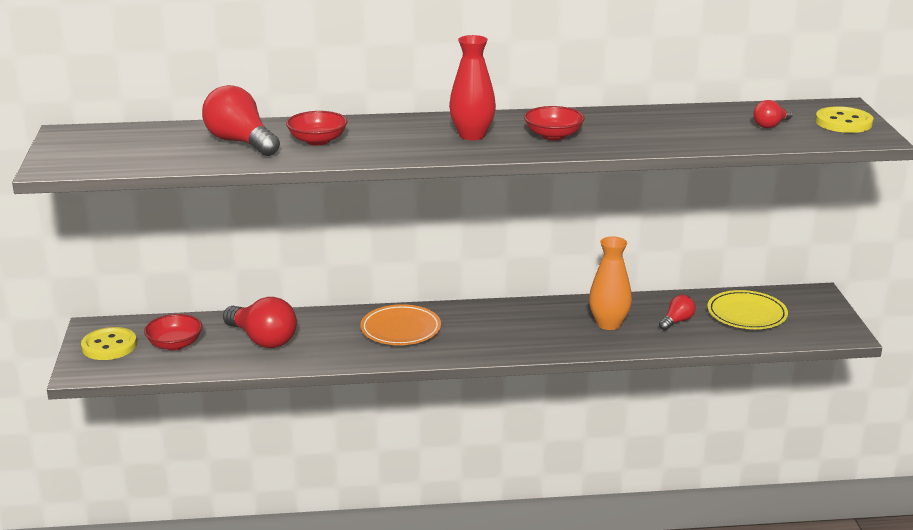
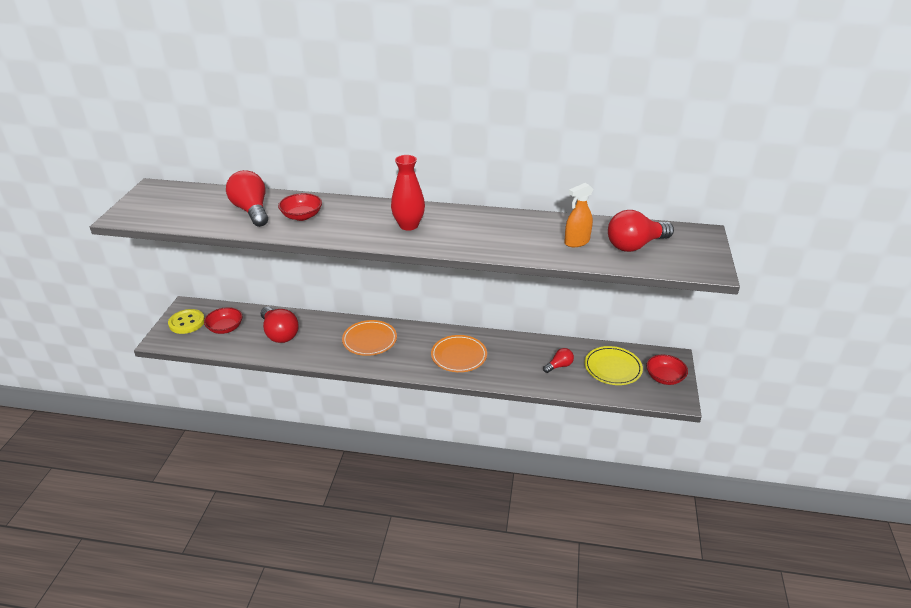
camera: 15 degrees right, 10 degrees up
(537, 329) = (459, 356): none -> orange plate
(553, 135) = (465, 233): red bowl -> red bowl (664, 377)
(608, 324) = (510, 360): orange vase -> none
(698, 129) = (576, 242): none -> orange spray bottle
(771, 125) = (635, 245): red light bulb -> red light bulb, size x1.89
(843, 122) = (694, 250): yellow button -> none

